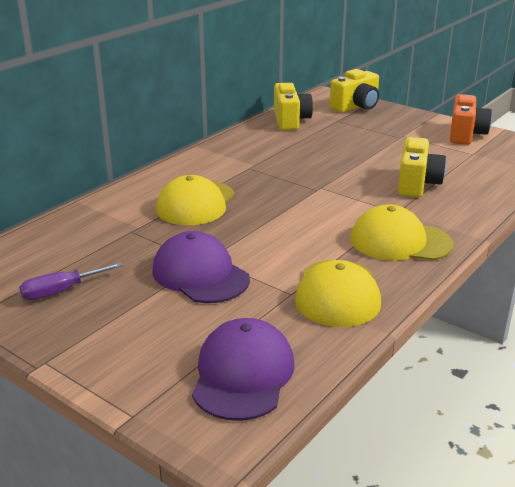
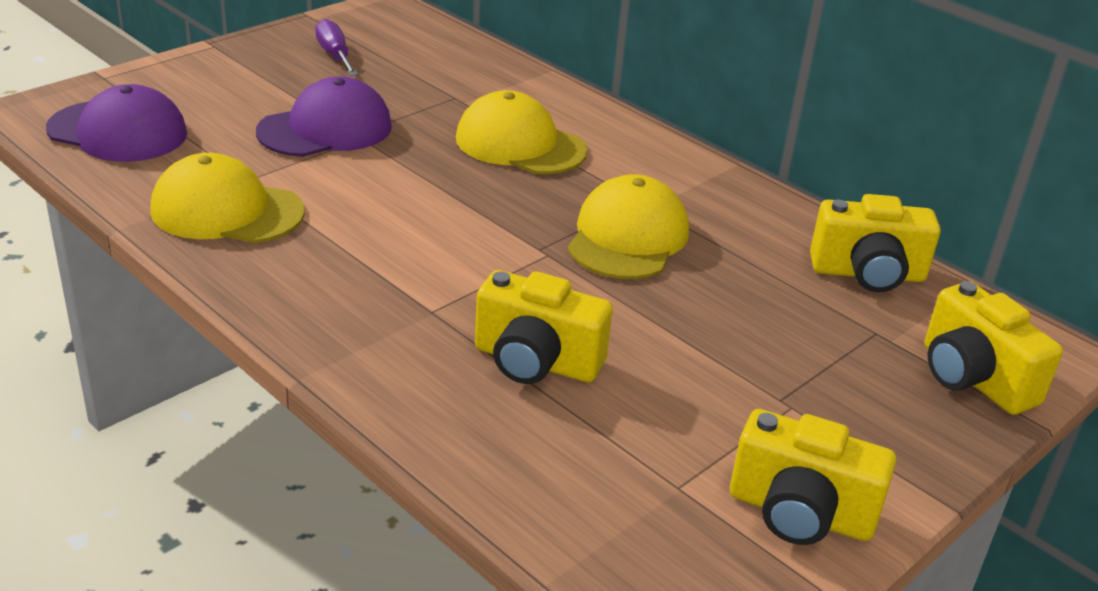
camera: 95 degrees right, 5 degrees up
(400, 241) = (333, 290): yellow cap -> yellow cap (628, 237)
(465, 134) = (800, 513): orange camera -> yellow camera

